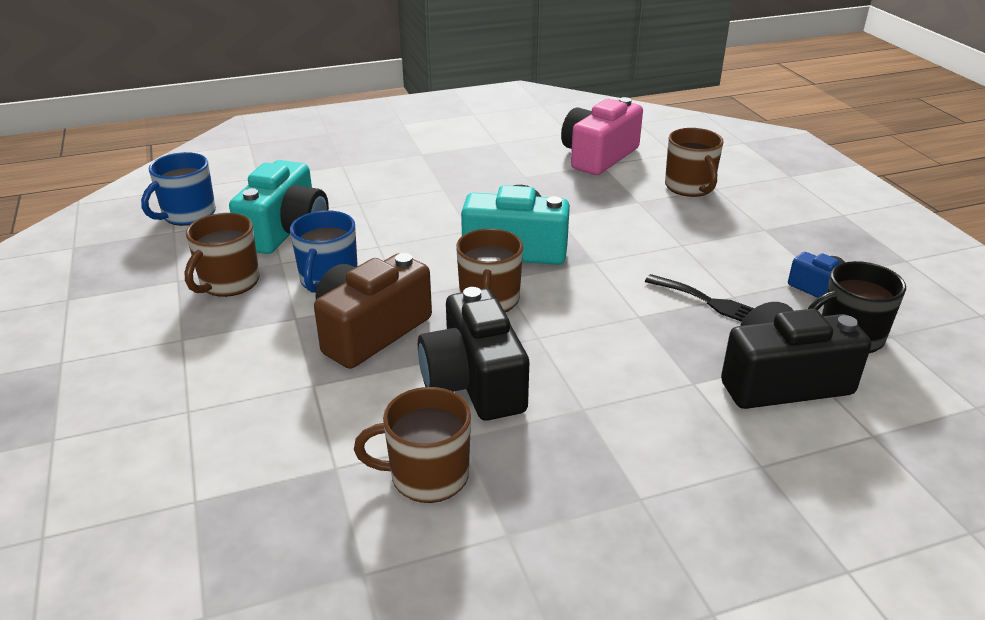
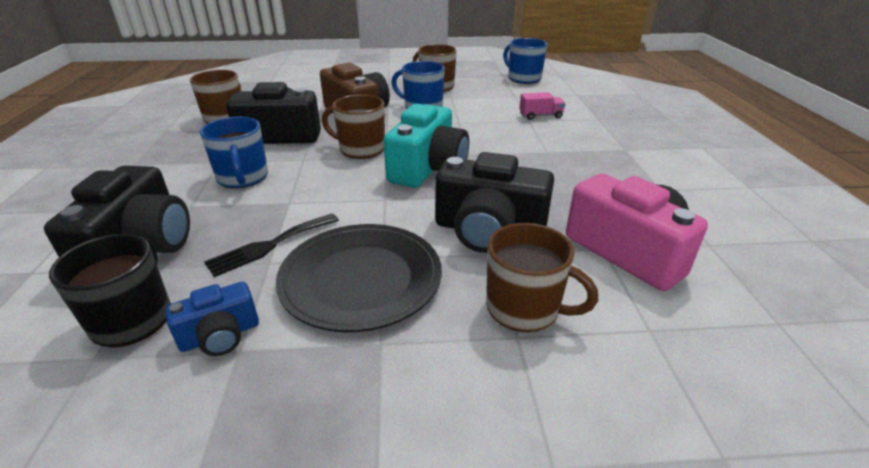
camera: 105 degrees right, 0 degrees up
(286, 231) = (492, 99): turquoise camera -> none
(341, 196) = (540, 116): none -> pink truck
(609, 206) = (488, 230): none -> black camera
(611, 368) = (243, 178): none -> blue mug
(690, 187) = (524, 309): brown mug -> brown mug turned 150 degrees counterclockwise
(714, 249) = (361, 279): none -> black plate

